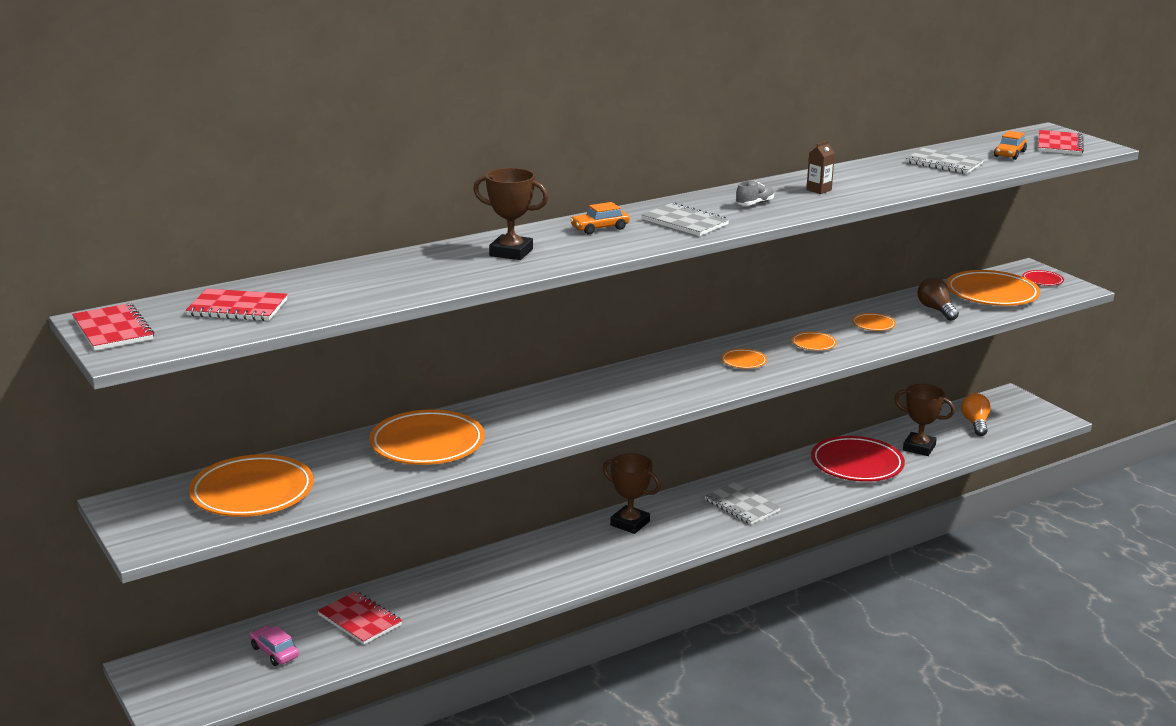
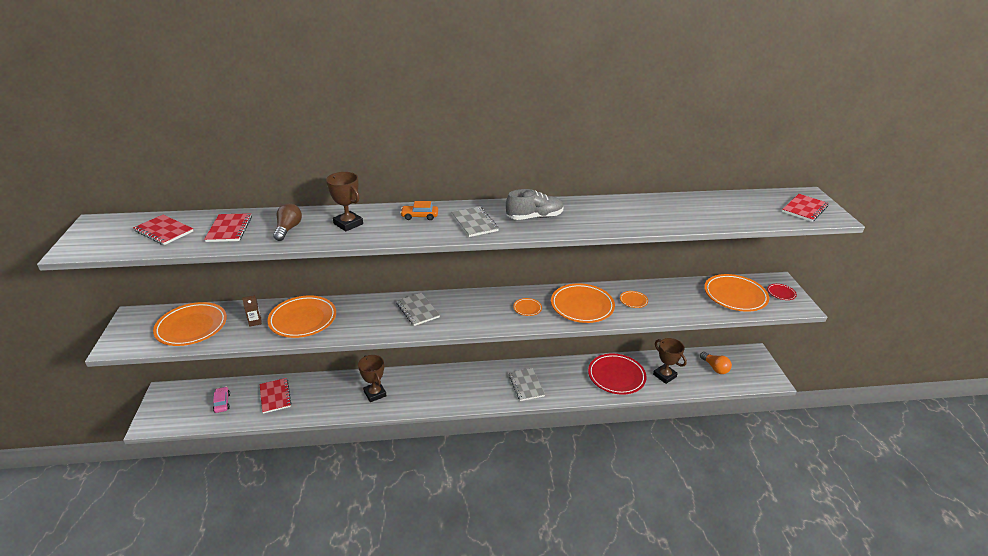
camera: 25 degrees right, 10 degrees up
(113, 330) = (91, 232): red notebook -> red notebook (229, 229)
(630, 523) = (455, 378): brown trophy -> brown trophy (375, 394)
(754, 204) = (534, 217): grey shoe -> grey shoe, size x1.83
(813, 344) = (582, 306): orange plate -> orange plate, size x2.22
(819, 190) = (589, 214): brown carton -> brown carton (255, 322)
(936, 310) = (685, 299): brown light bulb -> brown light bulb (288, 229)
(944, 163) = (700, 209): grey notebook -> grey notebook (417, 310)
(975, 424) = (715, 368): orange light bulb -> orange light bulb turned 120 degrees clockwise
(1009, 154) = (757, 210): orange car -> none

